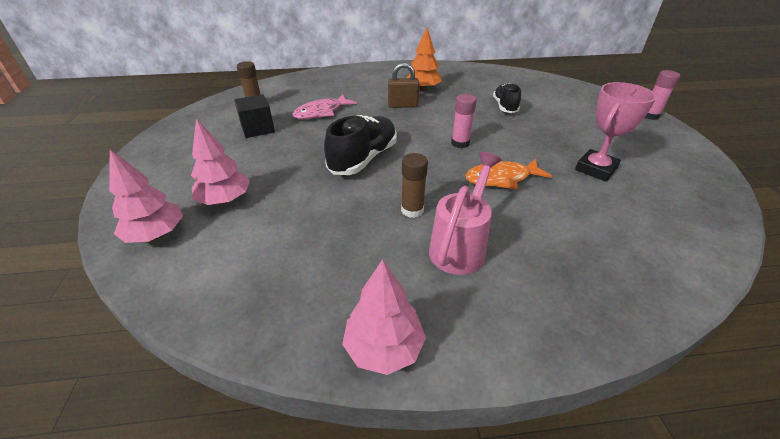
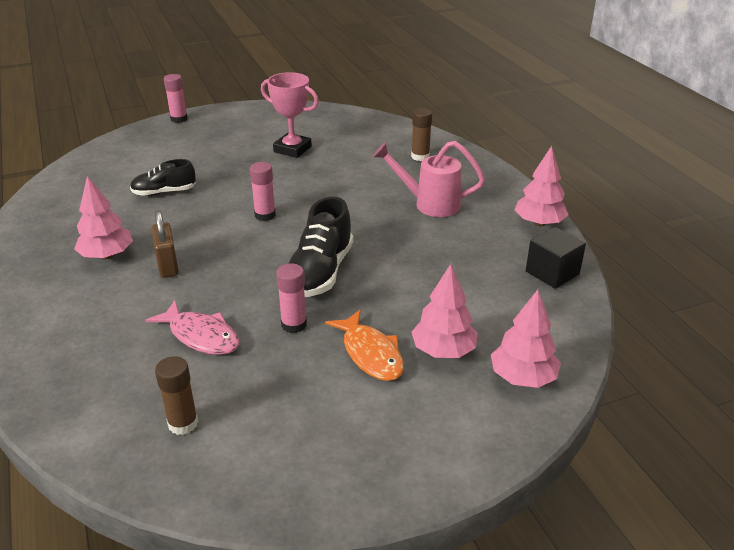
camera: 105 degrees left, 5 degrees down
(257, 129) = (269, 387): black cube -> black cube (552, 273)
(308, 142) = (294, 324): none -> pink glue stick
(363, 159) = (320, 272): black shoe -> black shoe turned 90 degrees counterclockwise
(412, 210) = (397, 230): brown glue stick -> brown glue stick (420, 156)
(423, 89) = (107, 255): orange tree -> pink tree
(501, 179) = (326, 190): orange fish -> orange fish (370, 354)

